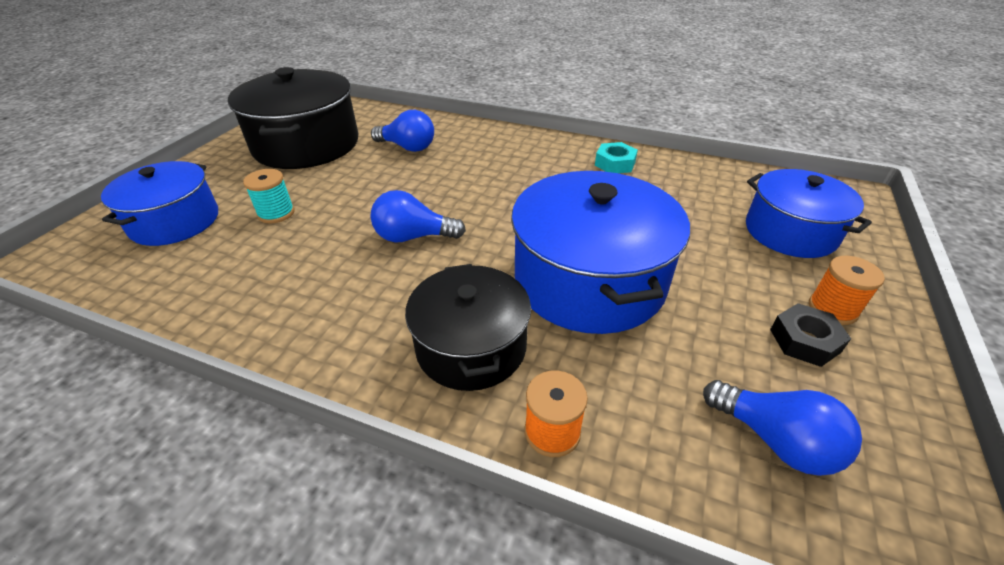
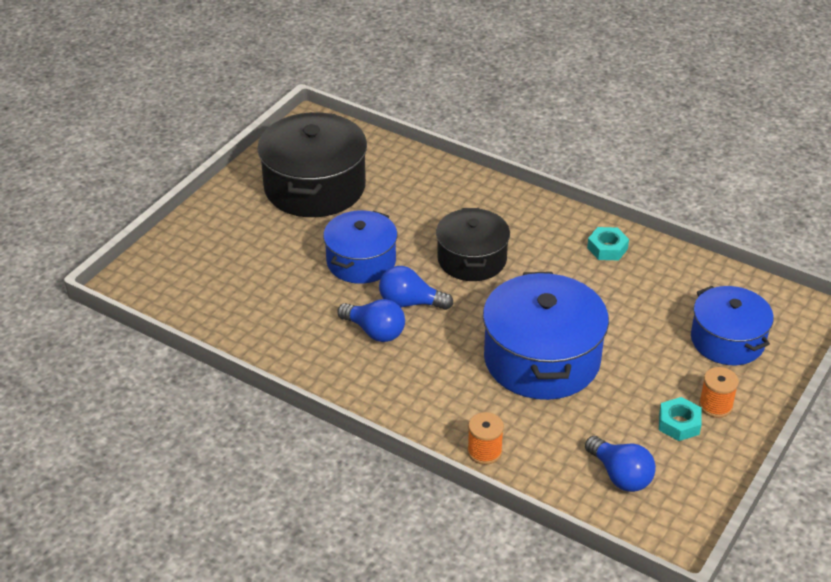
camera: 10 degrees right, 0 degrees up
(175, 221) = (214, 262): blue pot -> blue pot (361, 261)
(276, 213) = (296, 265): turquoise spool -> none
(408, 147) = (412, 202): blue light bulb -> blue light bulb (375, 331)
(471, 346) = (443, 395): black pot -> black pot (472, 259)
(804, 340) = (679, 423): black nut -> turquoise nut

